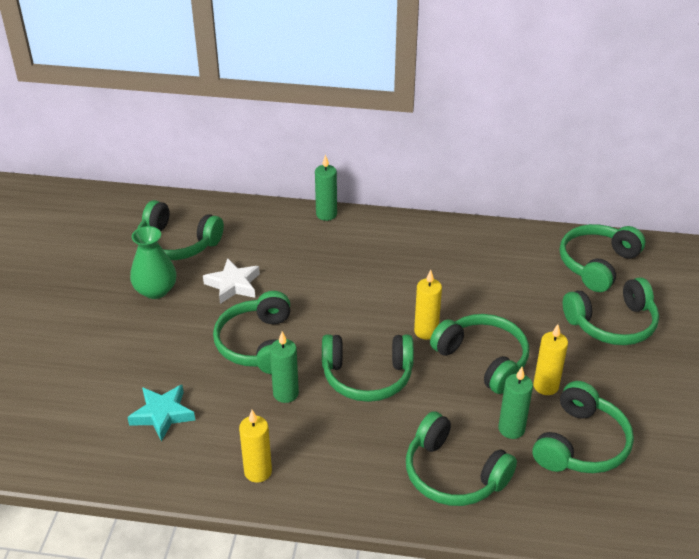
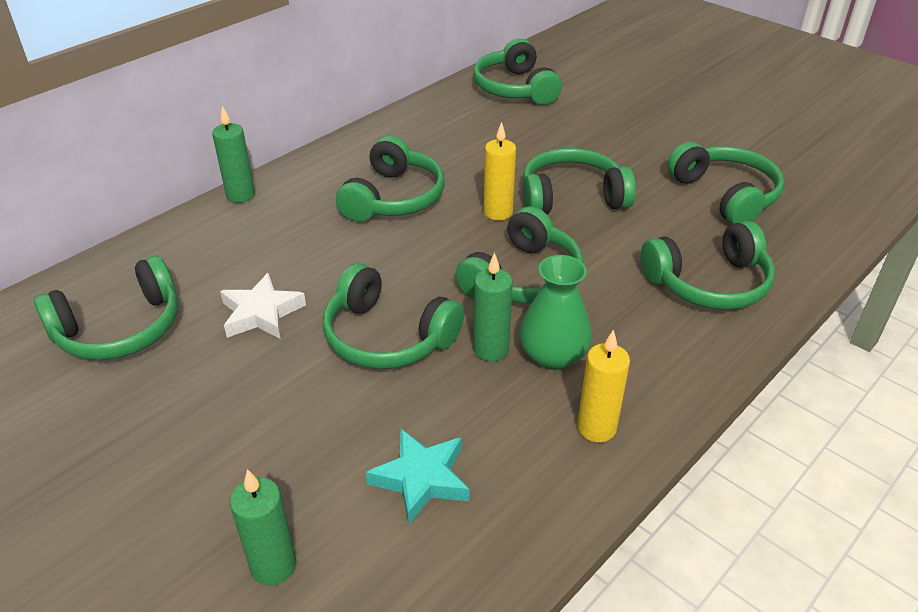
camera: 55 degrees left, 0 degrees up
(155, 290) = (181, 387): green vase -> green vase (553, 355)
(511, 429) = (676, 223): green candle -> green candle (273, 566)
(545, 386) = (639, 180): yellow candle -> none
(612, 324) = (595, 115): green headphones -> green headphones (394, 198)

